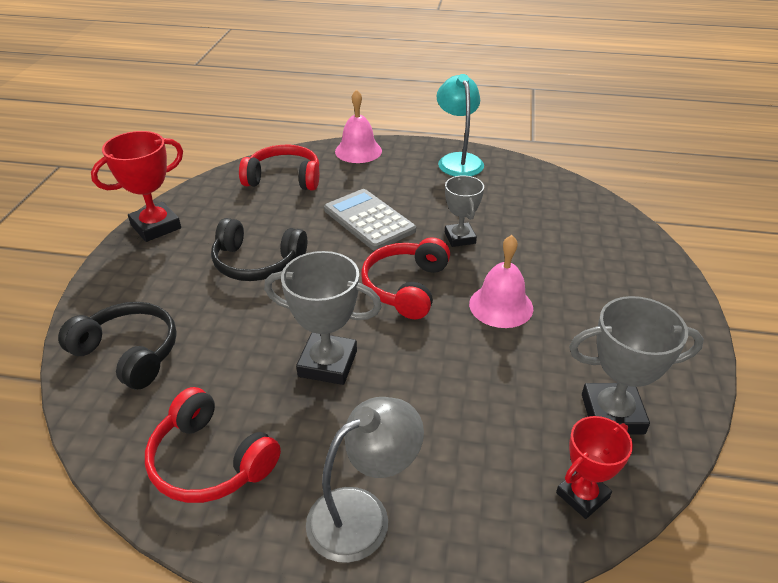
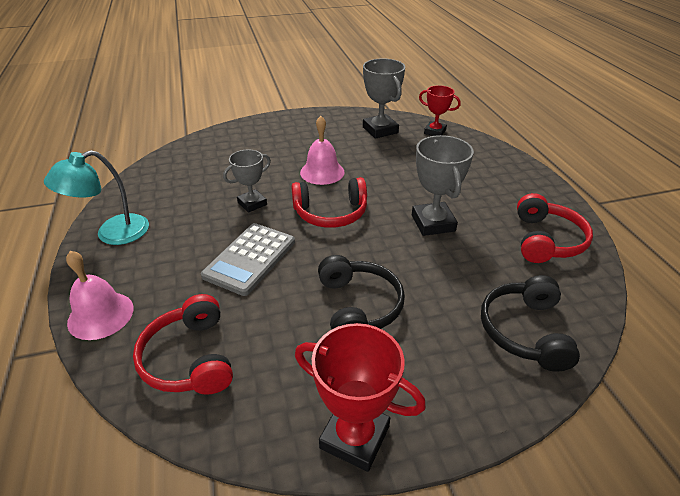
camera: 115 degrees left, 0 degrees up
(363, 514) = (510, 180): grey lamp -> none

